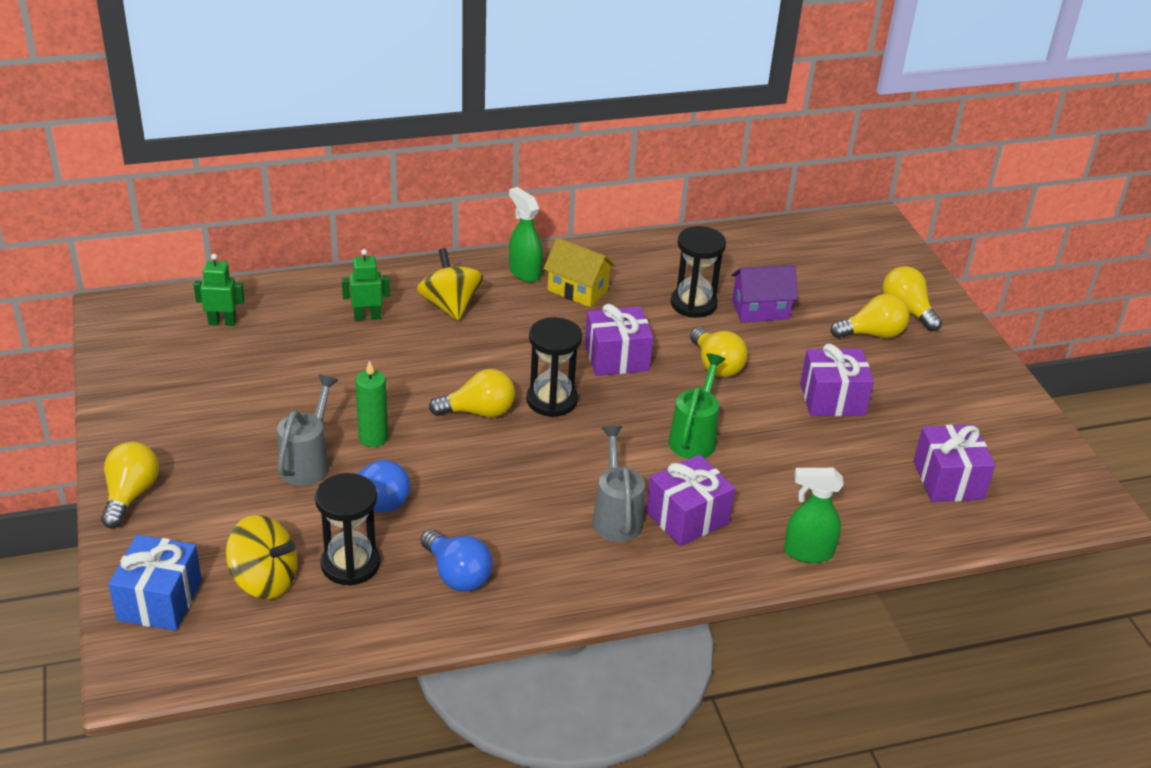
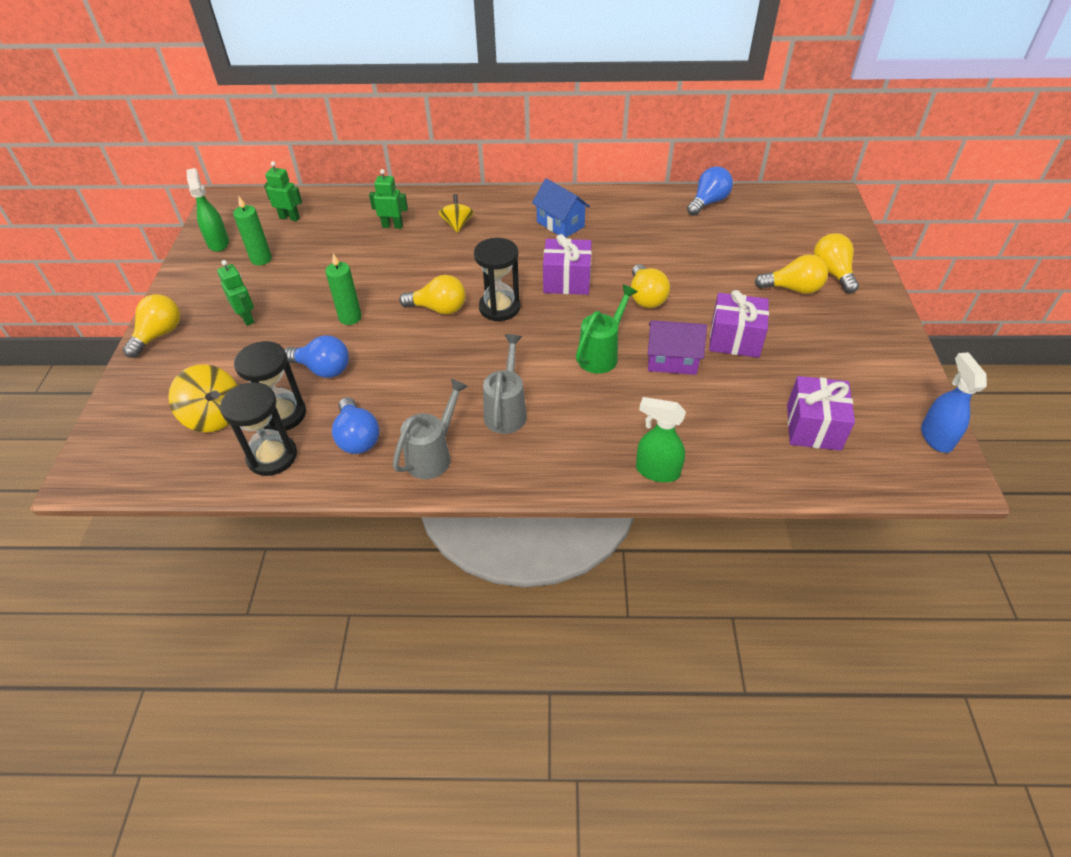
camera: 20 degrees right, 10 degrees up
(159, 600) = (134, 418): blue gift -> none
(214, 381) = (261, 259): none -> green candle
(238, 457) = (247, 318): none -> green robot
(307, 462) = (293, 329): grey watering can -> grey watering can (433, 455)
(450, 306) = (457, 225): yellow spinning top -> yellow spinning top, size x0.66
(524, 272) = (525, 206): green spray bottle -> green spray bottle (218, 243)
(577, 290) = (560, 224): yellow house -> blue house
(687, 517) = (565, 422): purple gift -> none
(693, 304) = (649, 246): black hourglass -> black hourglass (272, 456)
(740, 243) = (708, 202): none -> blue light bulb
(760, 310) = (703, 257): purple house -> purple house (672, 360)
(1069, 470) = (936, 437): none -> blue spray bottle

